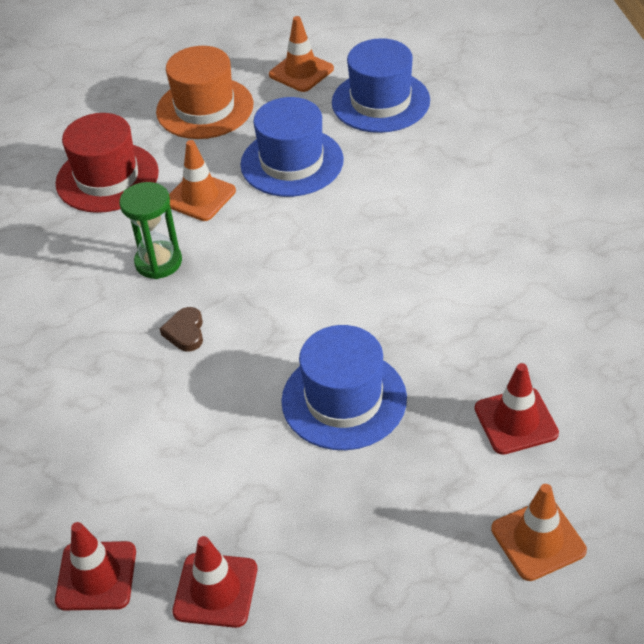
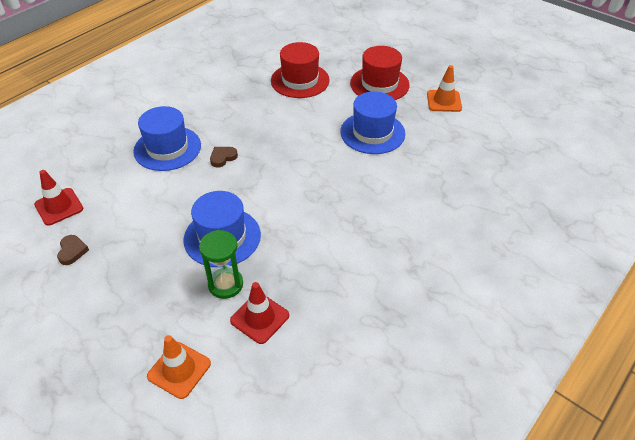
camera: 50 degrees right, 0 degrees up
(158, 262) = (260, 125): green hourglass -> green hourglass (225, 284)
(200, 197) = (316, 115): orange traffic cone -> none
(205, 108) = (379, 84): orange hat -> red hat
(215, 590) = (72, 251): red traffic cone -> brown heart
(380, 101) = (455, 141): blue hat -> blue hat (167, 148)

